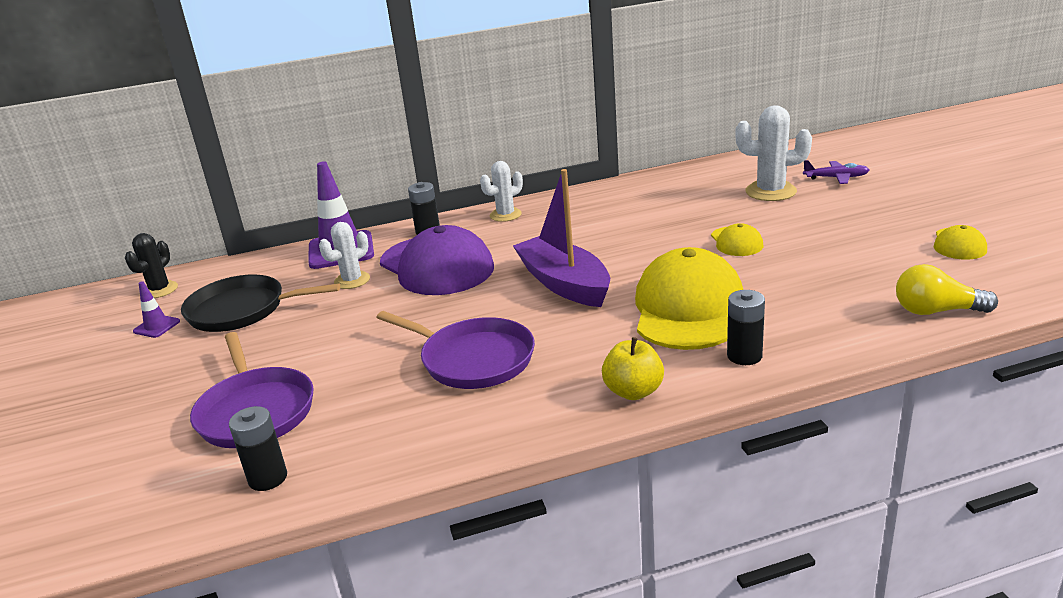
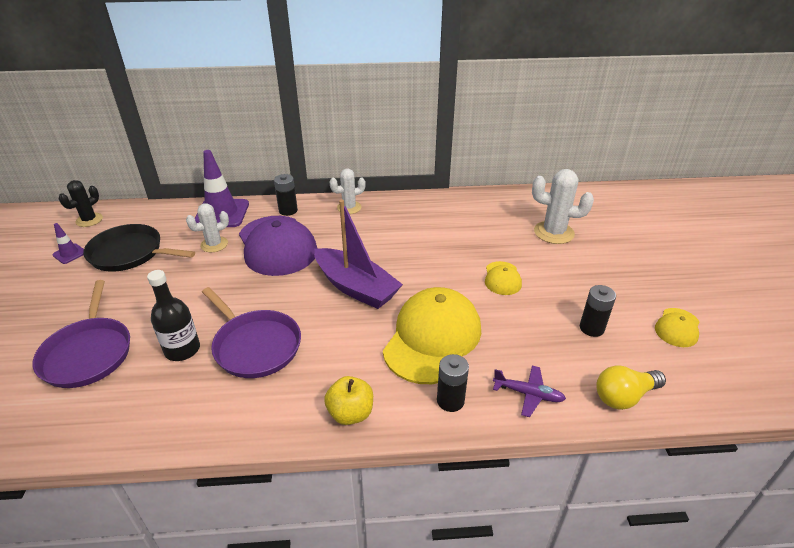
camera: 10 degrees right, 10 degrees up
(268, 478) = (62, 421): black battery -> black battery (591, 328)
(380, 382) = (182, 349): none -> black bottle
(564, 284) = (356, 287): purple boat -> purple boat turned 150 degrees clockwise
(836, 178) = (611, 231): purple plane -> purple plane (528, 394)
(936, 311) = (624, 396): yellow light bulb -> yellow light bulb turned 45 degrees counterclockwise

